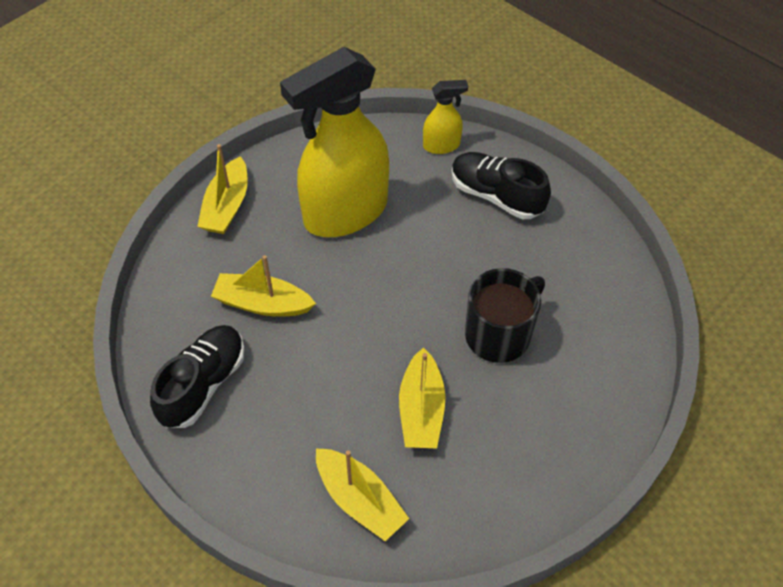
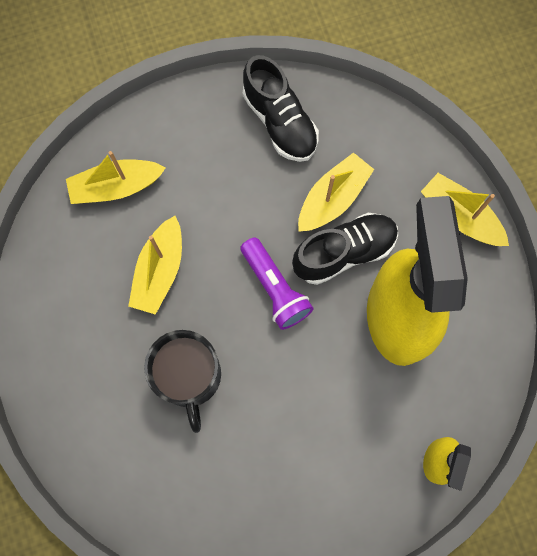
camera: 120 degrees right, 20 degrees up
(377, 308) = (275, 288): none -> purple flashlight
(421, 410) = (160, 271): yellow boat -> yellow boat turned 105 degrees counterclockwise
(496, 196) = (342, 475): black shoe -> black shoe (344, 253)

